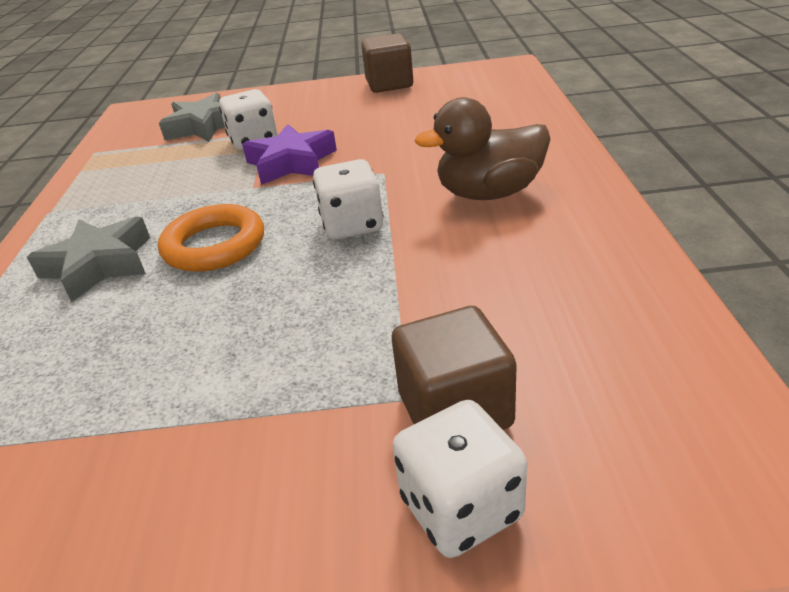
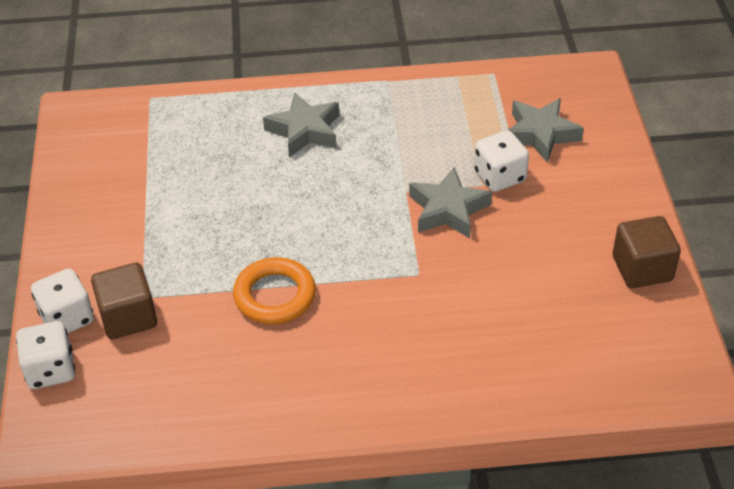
camera: 85 degrees right, 10 degrees up
(214, 245) = (318, 185): orange ring -> orange ring (275, 295)
(291, 163) = (448, 210): purple star -> grey star
(352, 225) = (332, 259): white dice -> white dice (50, 370)
(489, 193) = (367, 345): brown duck -> none

